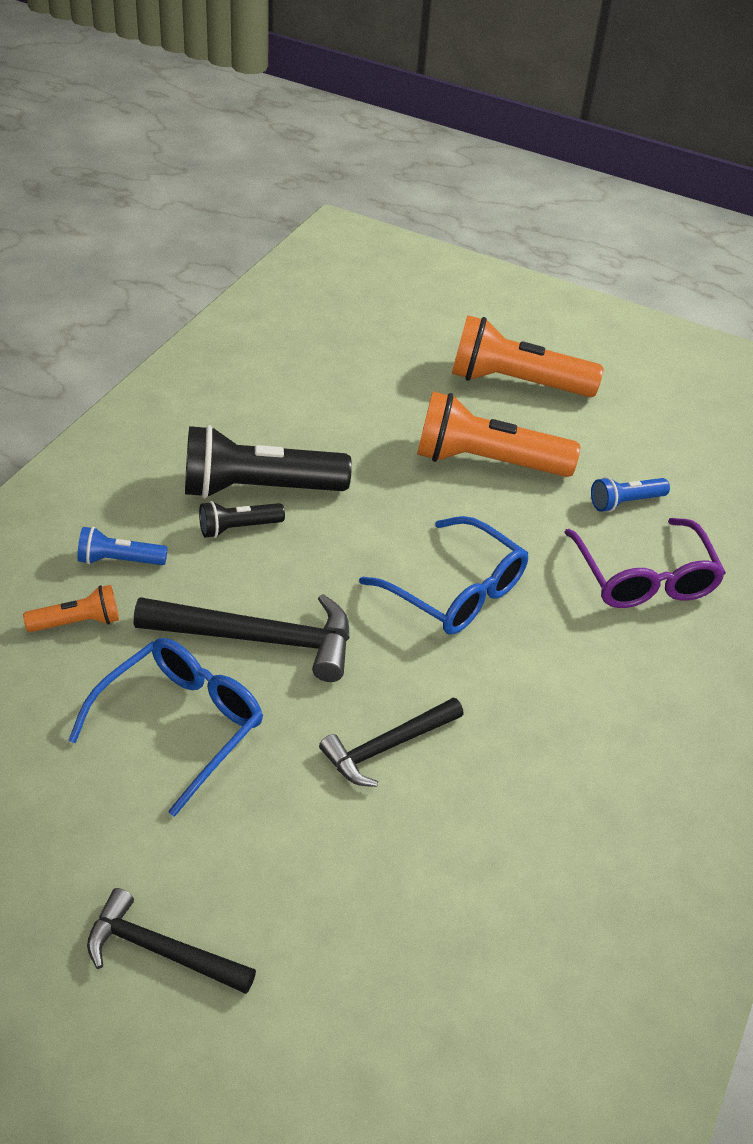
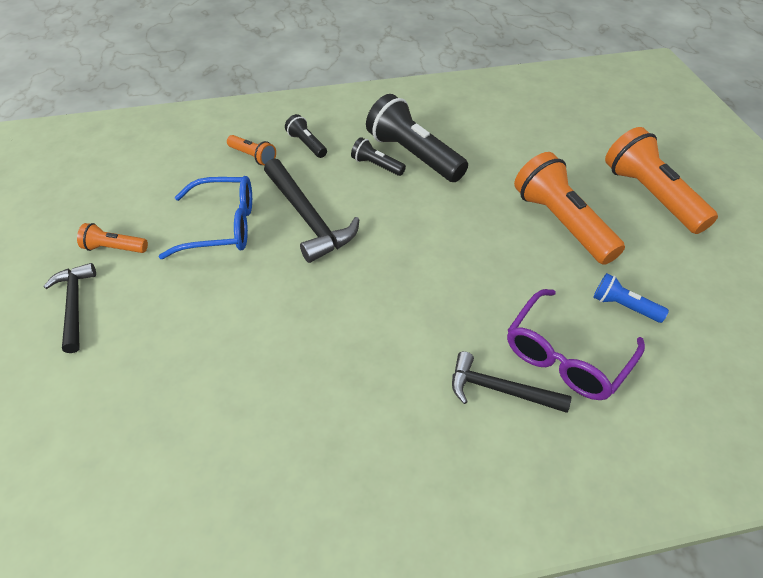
camera: 55 degrees right, 5 degrees up
(93, 857) = (114, 248): none -> orange flashlight
(119, 560) = (307, 144): blue flashlight -> black flashlight
(387, 747) = (283, 312): black hammer -> black hammer (499, 389)
(456, 591) = (436, 271): blue glasses -> none

